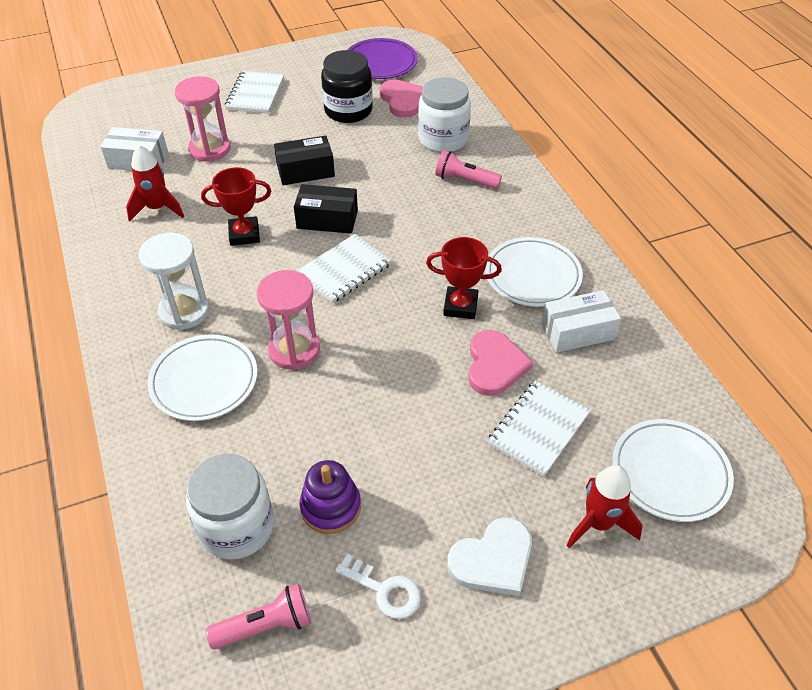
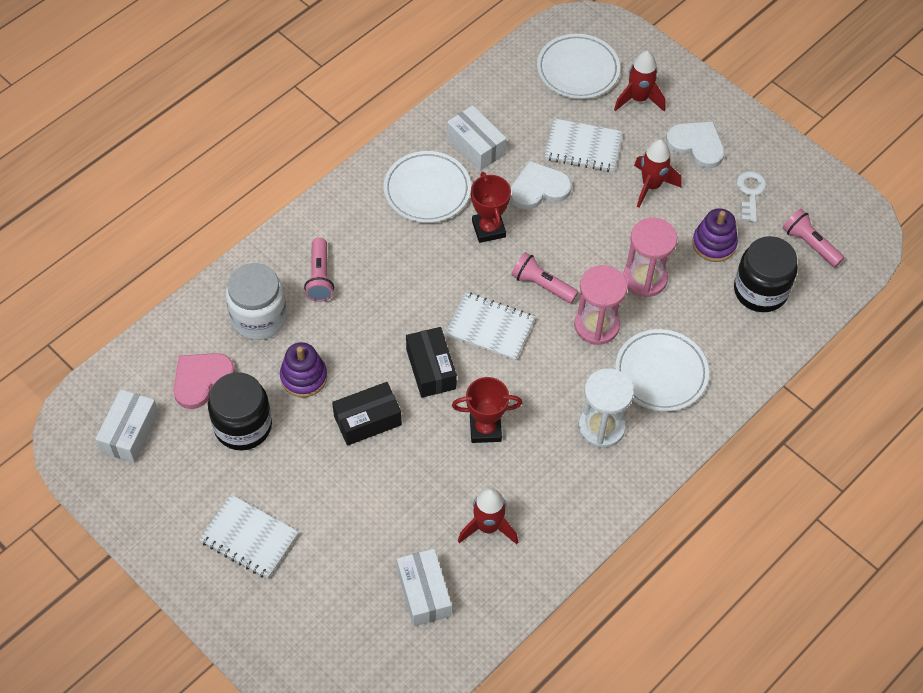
camera: 115 degrees left, 10 degrees up
(210, 149) = (372, 531): pink hourglass -> pink hourglass (645, 278)
(237, 527) = (760, 290): white jar -> black jar
(244, 234) = (485, 429): red trophy -> red trophy turned 60 degrees counterclockwise
(255, 94) = (249, 538): white notebook -> white notebook turned 45 degrees clockwise
(305, 171) = (367, 420): black box -> black box turned 75 degrees counterclockwise
(368, 324) = (542, 285): none -> pink flashlight
(370, 148) = (304, 377): none -> purple stacking toy
(380, 63) = (130, 433): purple plate -> white box
(449, 476) = (651, 186): none -> red rocket
(495, 365) = (538, 188): pink heart -> white heart

